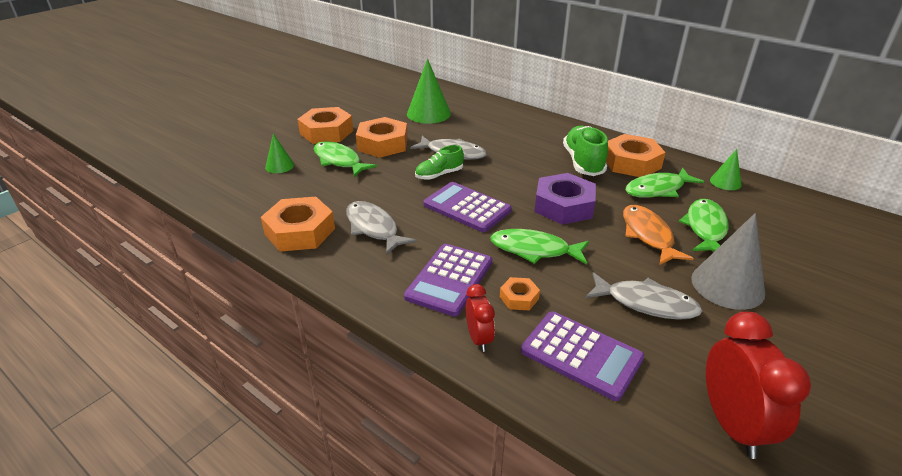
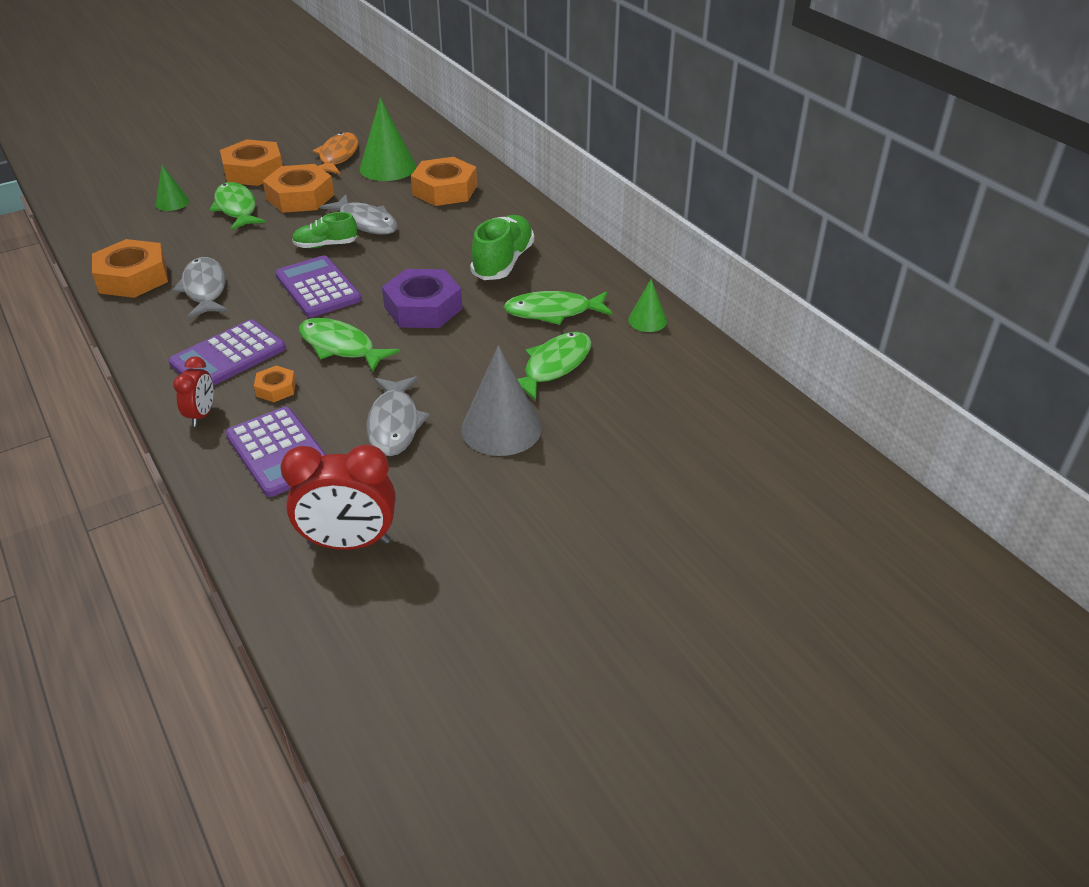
camera: 20 degrees right, 5 degrees up
(631, 163) = (560, 274): orange nut -> orange nut (445, 190)
(646, 303) = (394, 424): grey fish -> grey fish turned 45 degrees clockwise
(648, 235) = (479, 359): orange fish -> orange fish (338, 156)
(732, 425) = (349, 543): red clock -> red clock turned 75 degrees clockwise

